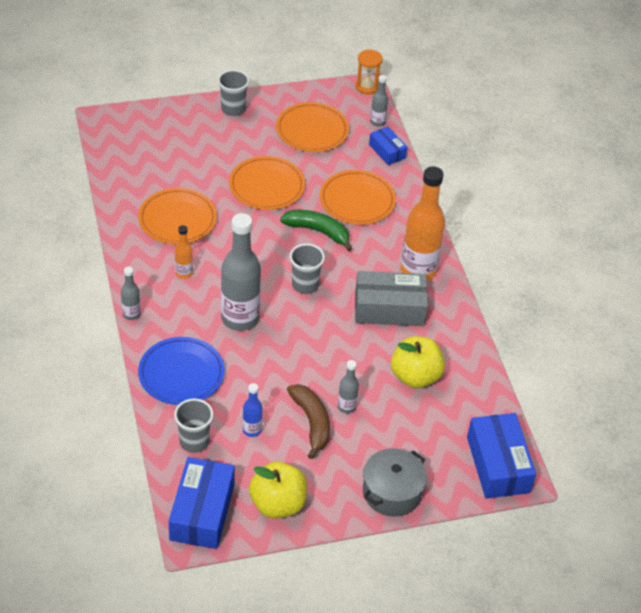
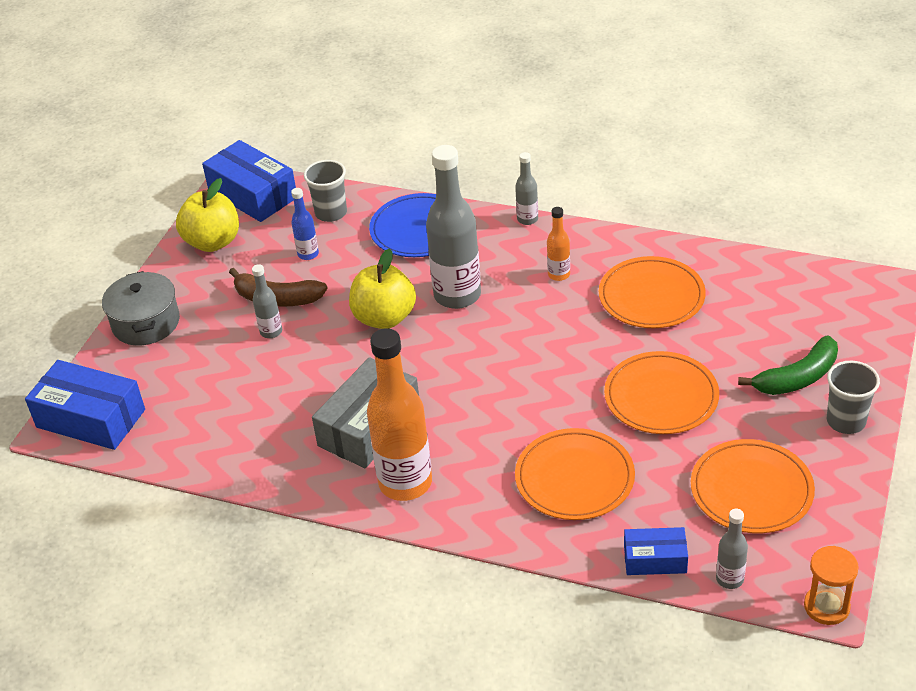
camera: 130 degrees right, 5 degrees down
(305, 285) = (465, 366): grey cup -> none
(318, 231) = (544, 414): green banana -> green banana (797, 378)
(415, 376) = (257, 404): yellow apple -> yellow apple (384, 318)

